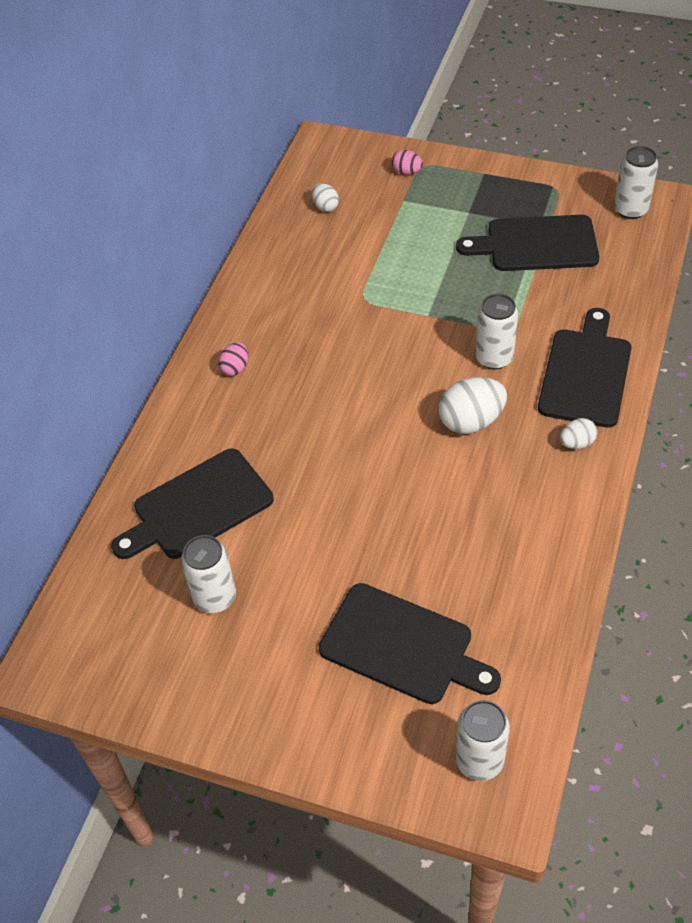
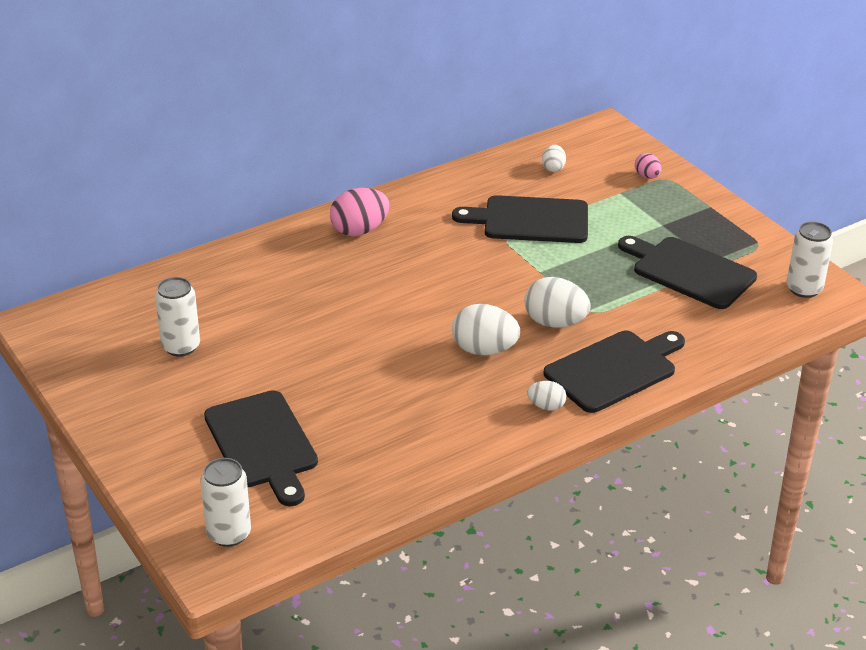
camera: 35 degrees right, 15 degrees down
(198, 507) = (233, 293): black cutting board -> black cutting board (530, 220)
(235, 368) = (359, 230): pink egg -> pink egg, size x1.82
(494, 358) = (555, 322): white can -> white egg

